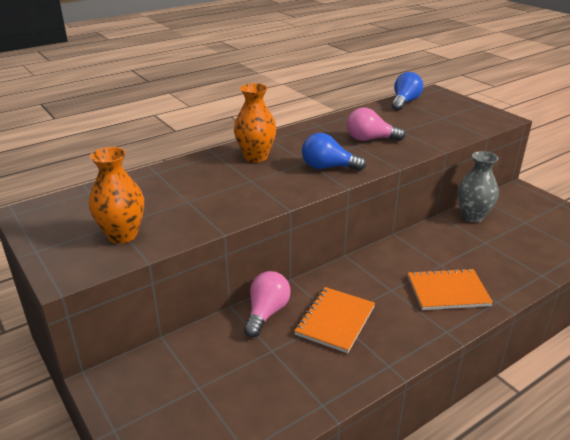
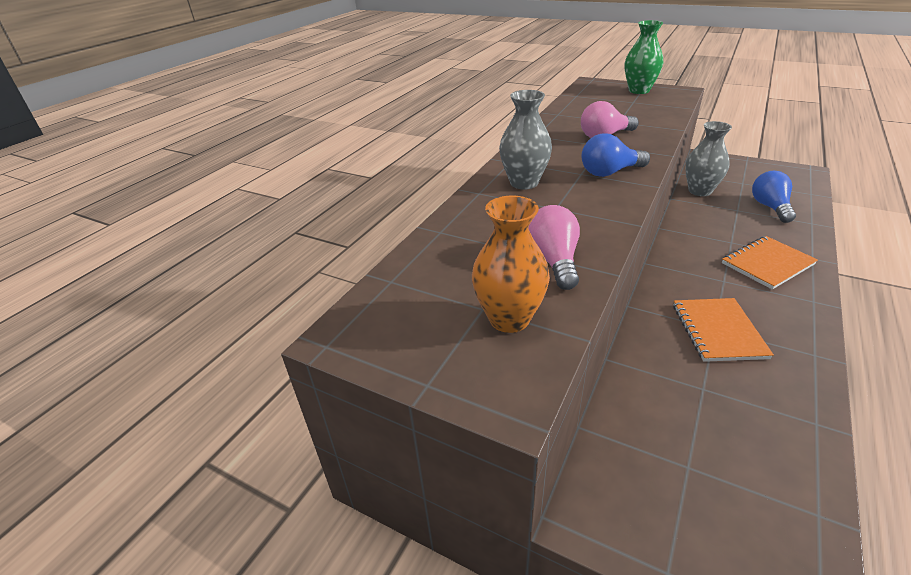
camera: 25 degrees left, 5 degrees up
(256, 157) = (524, 183): orange vase -> grey vase
(266, 313) = (649, 350): pink light bulb -> pink light bulb (554, 261)
(404, 102) = (581, 96): blue light bulb -> blue light bulb (770, 207)
(464, 109) = (639, 90): none -> green vase

